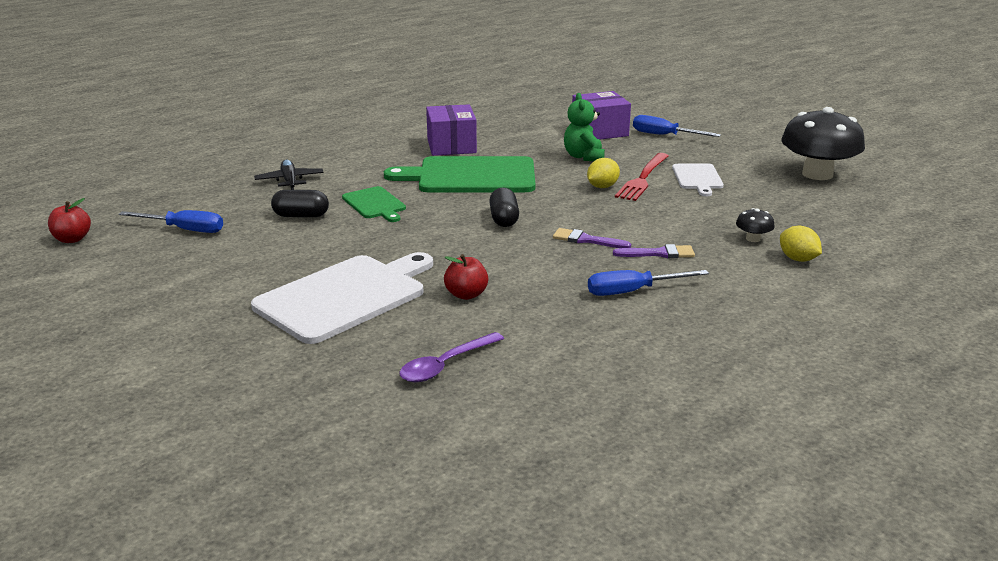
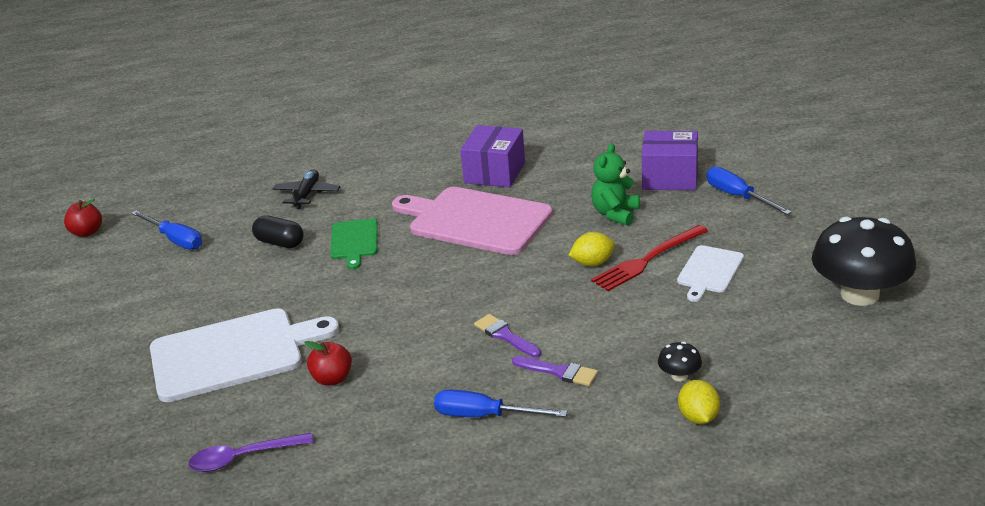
camera: 30 degrees right, 5 degrees up
(471, 176) = (475, 220): green cutting board -> pink cutting board
(504, 219) = (452, 288): black capsule -> none

